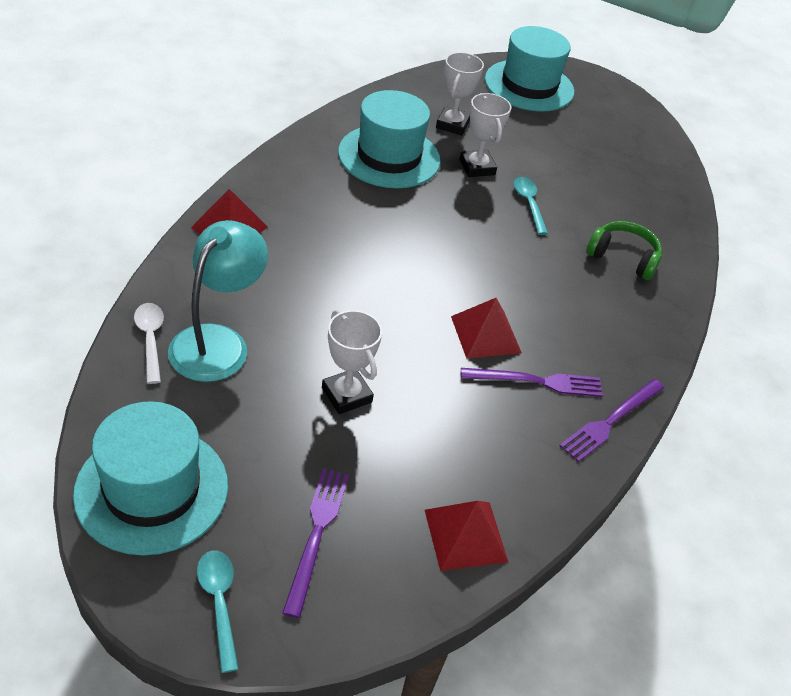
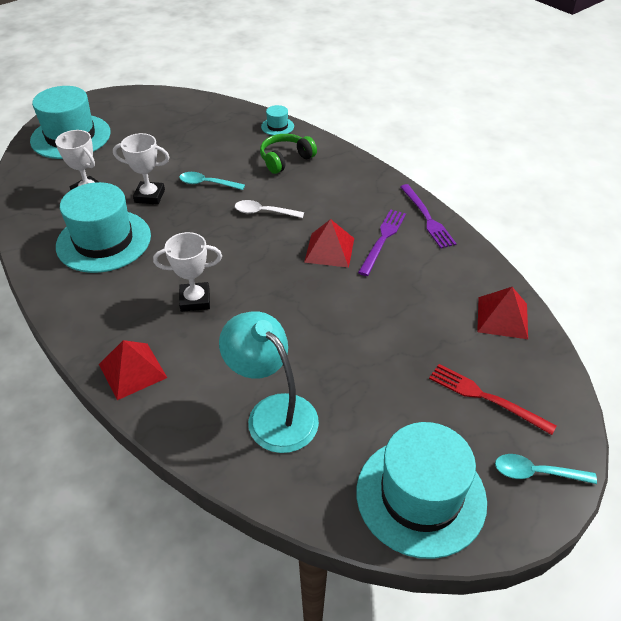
camera: 60 degrees left, 0 degrees up
(150, 340) = (250, 462): white spoon -> white spoon (264, 212)
(316, 534) = (486, 398): purple fork -> red fork
(346, 395) = (361, 344): white trophy -> white trophy (195, 300)
(682, 235) = (277, 126): none -> turquoise hat

